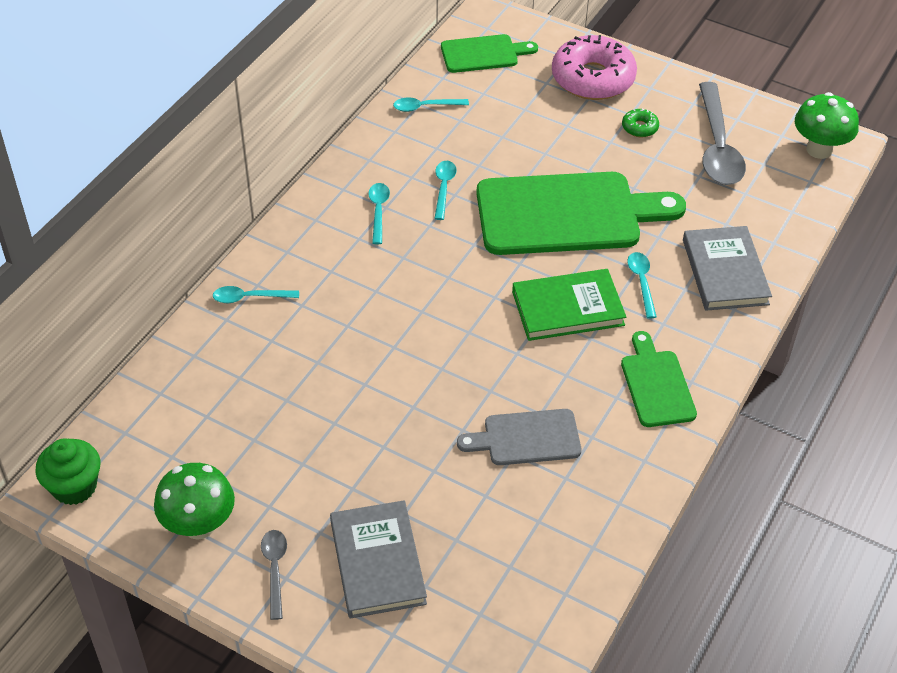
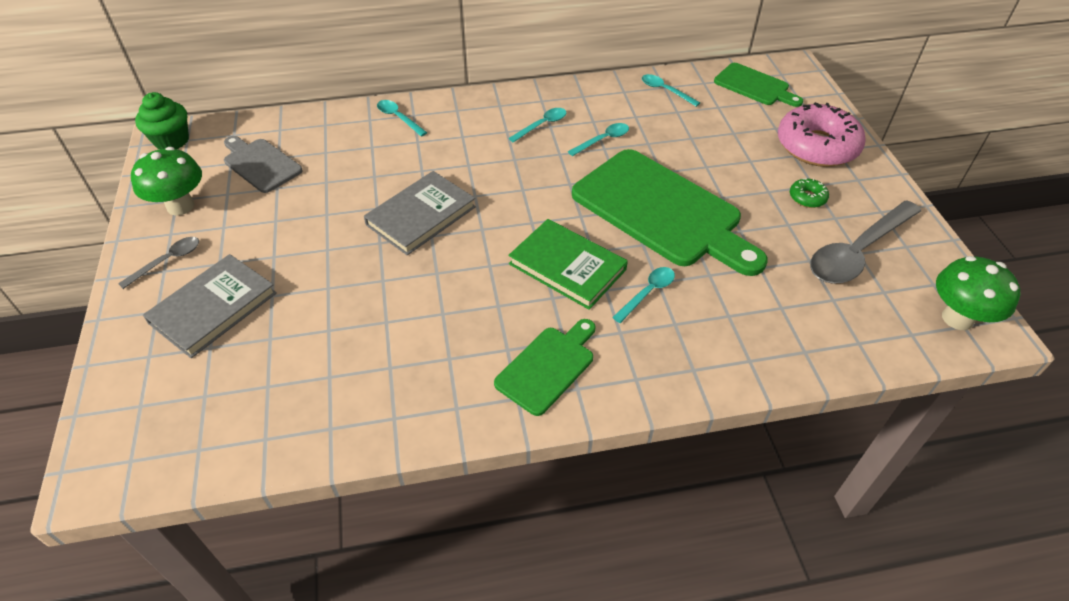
camera: 50 degrees right, 0 degrees up
(526, 438) = (408, 320): grey cutting board -> grey cutting board (260, 164)
(725, 272) = (727, 338): grey book -> grey book (421, 216)

